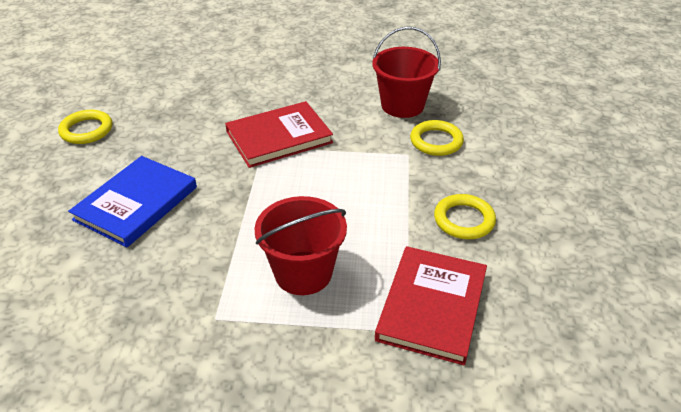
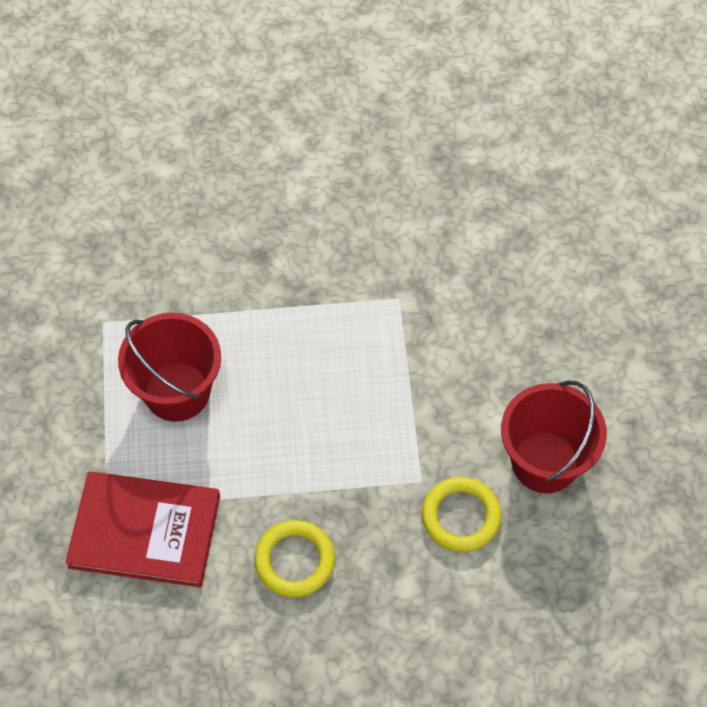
camera: 80 degrees right, 20 degrees up
(86, 130) = (390, 91): yellow ring -> none
(136, 203) = (262, 193): blue book -> none
(279, 137) = (425, 312): red book -> none

